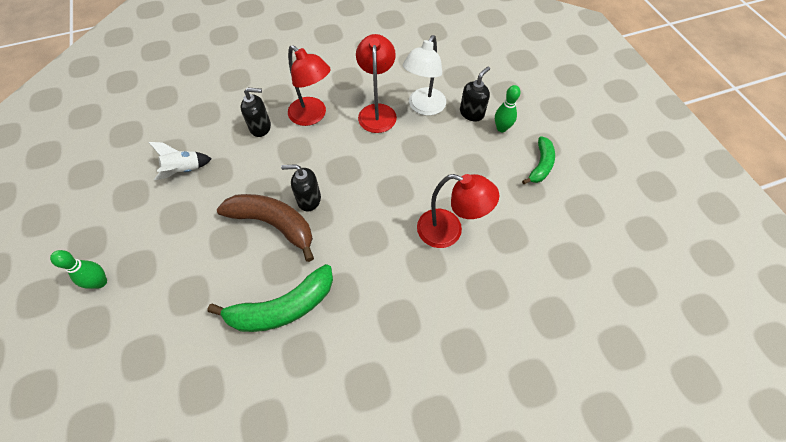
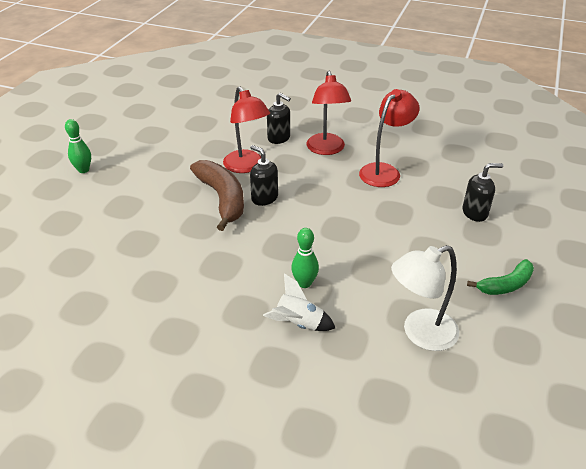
camera: 40 degrees right, 20 degrees down
(184, 170) = (199, 137): white rocket -> white rocket (299, 323)
(282, 307) = (172, 250): green banana -> none
(423, 107) = (431, 187): white lamp -> white lamp (420, 334)
(449, 231) = (356, 281): red lamp -> red lamp (247, 166)
(501, 128) = (494, 238): green bowling pin -> green bowling pin (304, 283)

